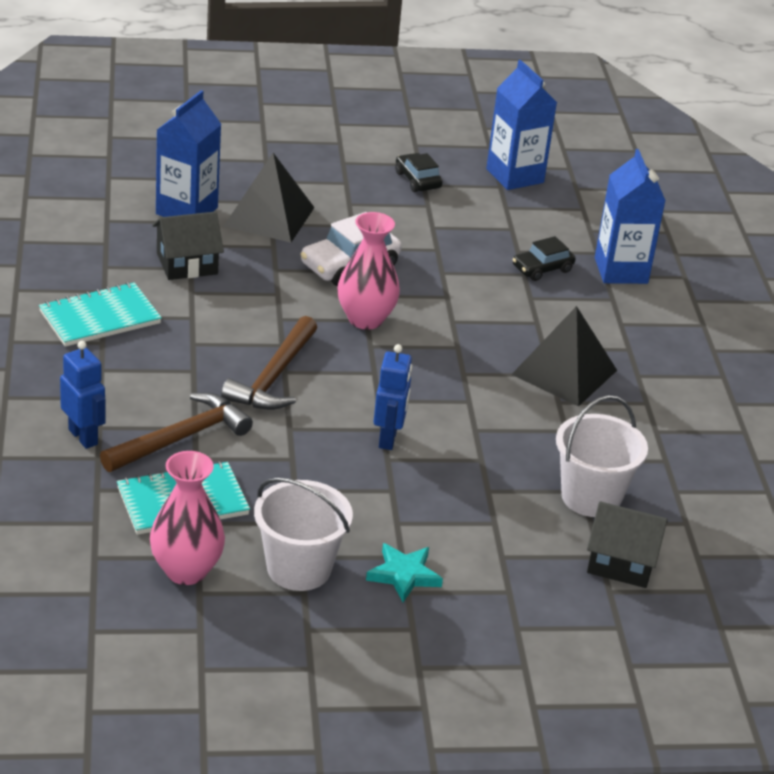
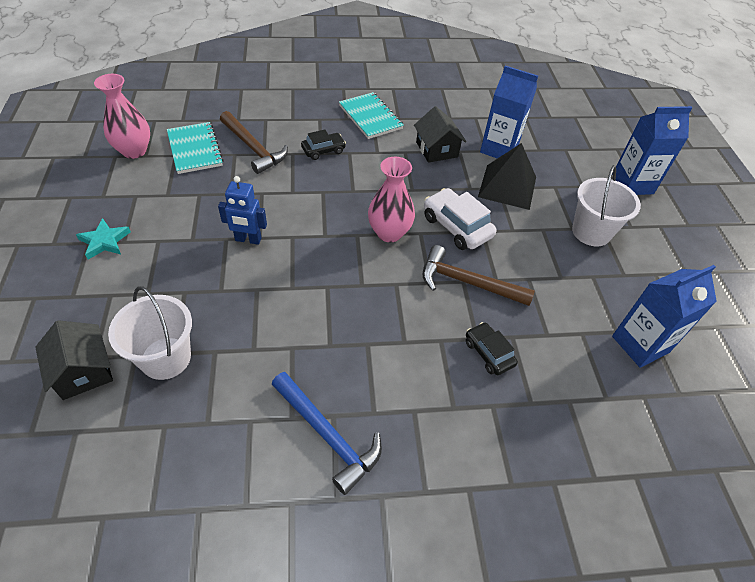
camera: 90 degrees right, 15 degrees up
(83, 437) = (256, 114): blue robot -> none
(273, 377) = (316, 186): brown hammer -> brown hammer (467, 282)
(299, 568) = (124, 194): white bucket -> white bucket (591, 232)
(417, 180) = (597, 272): black car -> black car (323, 150)
(564, 372) = (333, 355): black pyramid -> none
(621, 270) = (505, 421): blue carton -> blue carton (632, 184)
(621, 562) = (83, 371): black house -> black house turned 45 degrees counterclockwise
(661, 379) = (327, 435): none -> blue hammer

